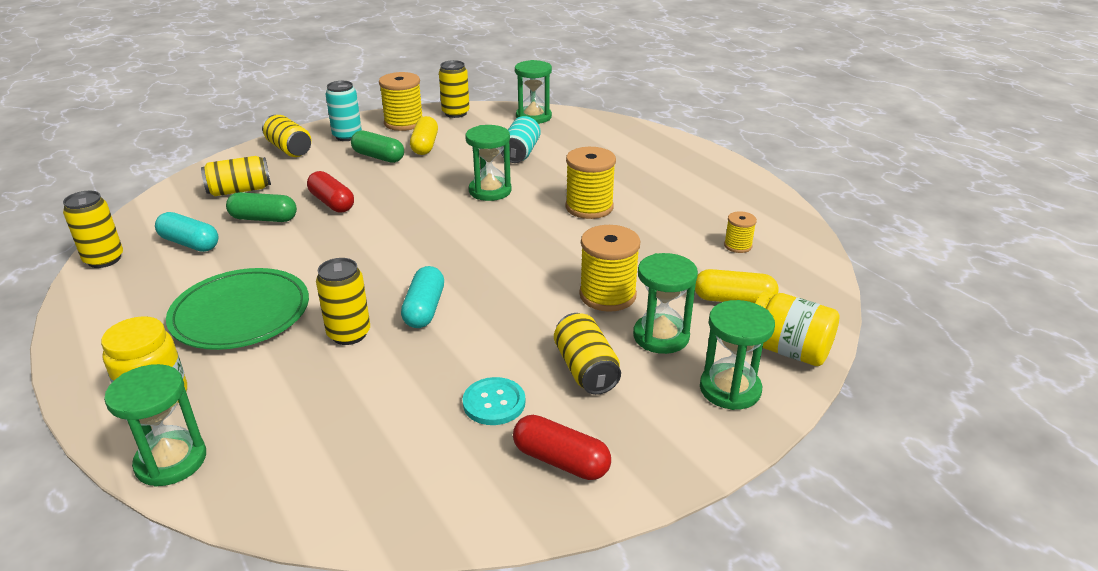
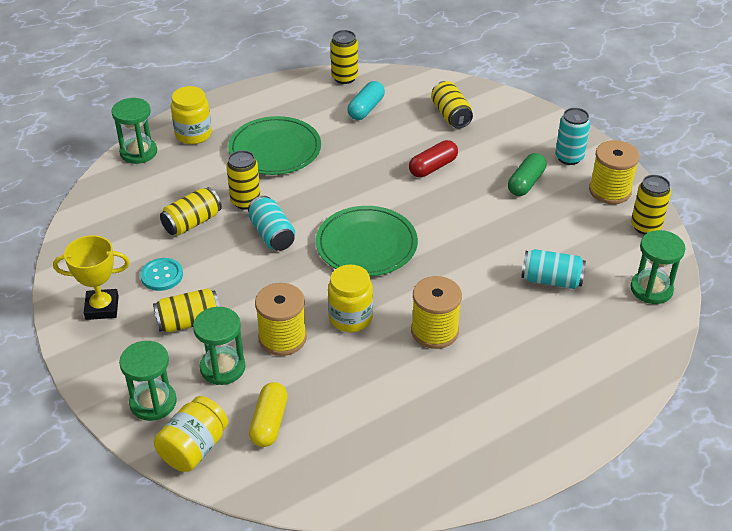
camera: 90 degrees right, 10 degrees up
(264, 219) = (404, 136): green capsule -> none
(289, 149) = (534, 127): yellow can -> yellow can (192, 222)
(424, 309) = (272, 234): turquoise capsule -> turquoise can
(425, 145) = (557, 210): yellow capsule -> none
(456, 243) = (366, 244): none -> green plate
(490, 191) = (463, 261): green hourglass -> none
(561, 461) = (102, 307): red capsule -> yellow trophy
(573, 252) = (350, 318): none -> yellow jar
(738, 246) = (361, 440): yellow spool -> none

